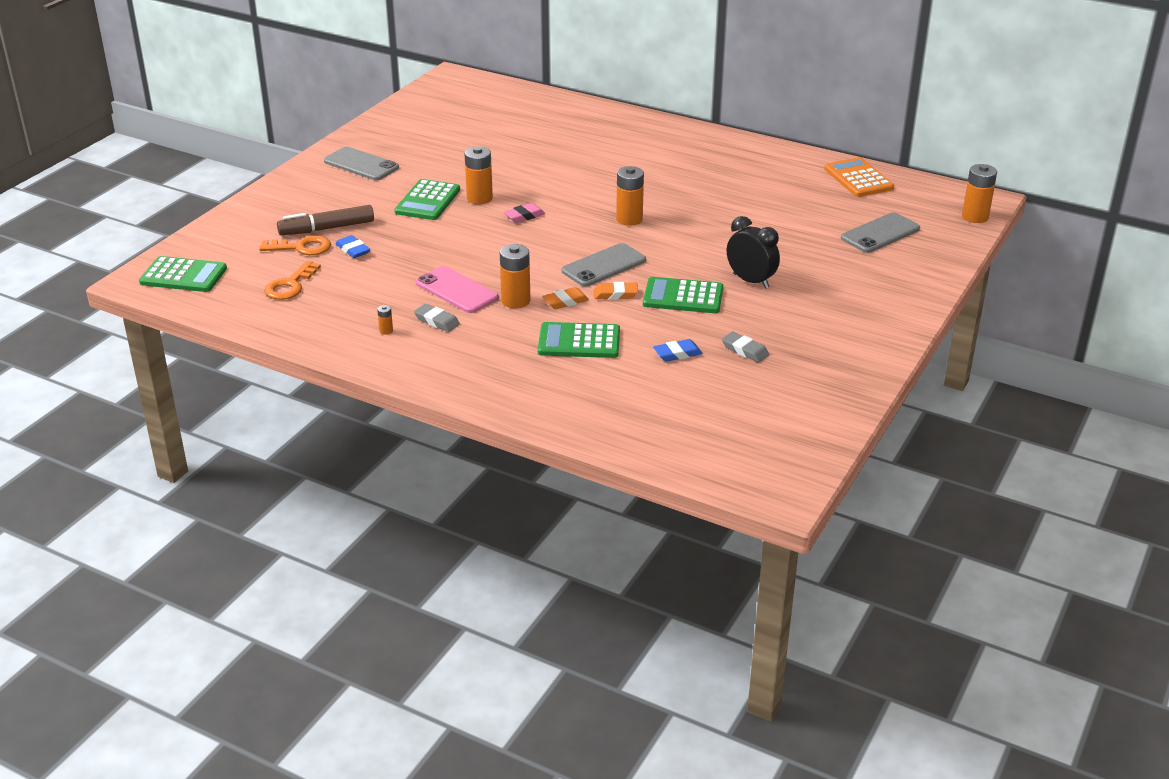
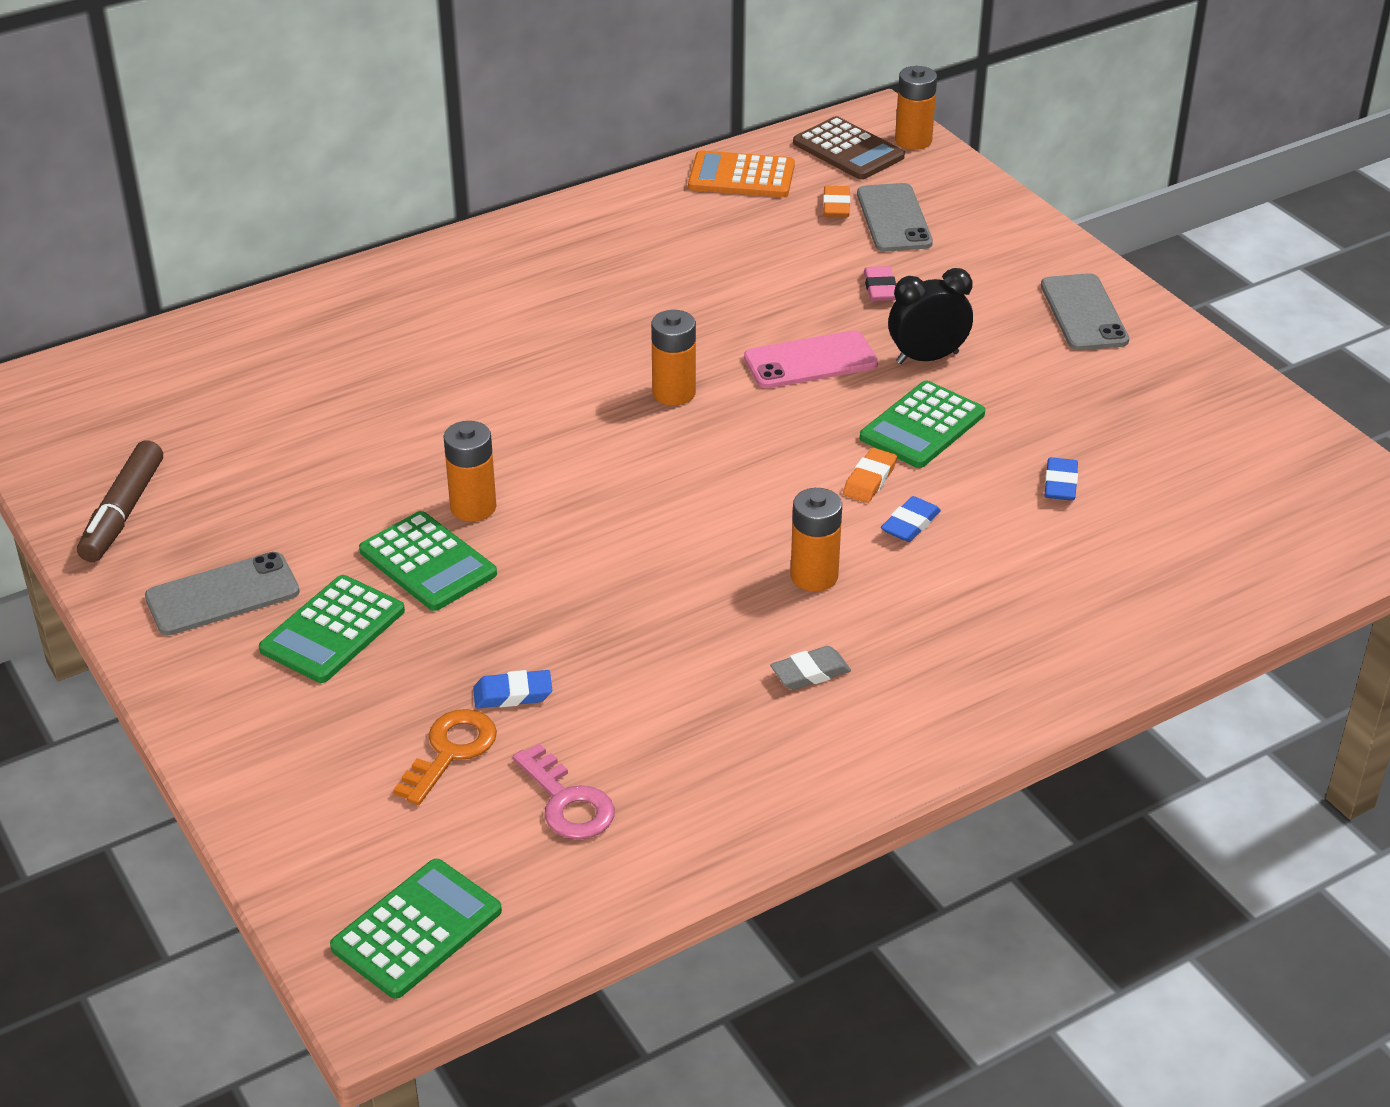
camera: 60 degrees left, 5 degrees up
(290, 285) = (567, 802): orange key -> pink key
(327, 228) = (412, 703): brown marker -> brown marker (123, 513)
(386, 331) = (798, 735): orange battery -> none
(456, 290) = (736, 624): pink phone -> pink phone (810, 361)
(524, 216) = (572, 483): pink eraser -> pink eraser (880, 288)
(565, 301) = (853, 531): orange eraser -> orange eraser (836, 206)
(579, 342) = (969, 556): green calculator -> green calculator (333, 630)
(589, 316) = (910, 524): none -> blue eraser
(604, 266) = (784, 462): grey phone -> grey phone (1083, 313)
(745, 350) = (1090, 428): grey eraser -> none
(933, 200) = (848, 150): none -> brown calculator

